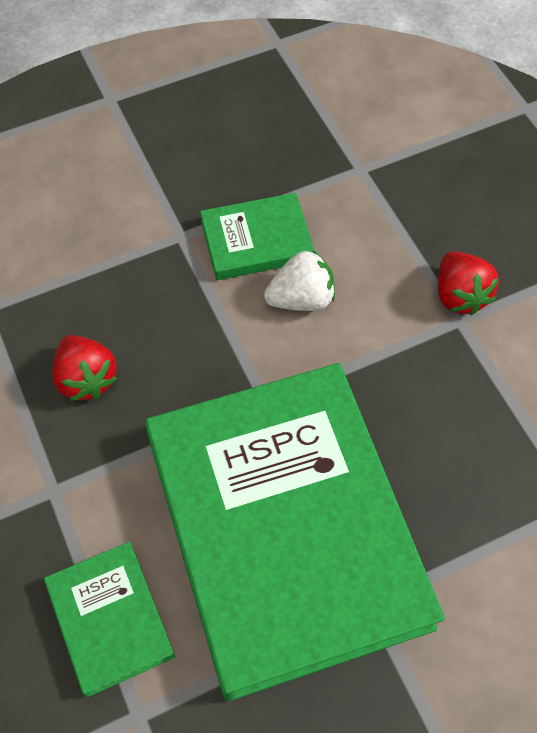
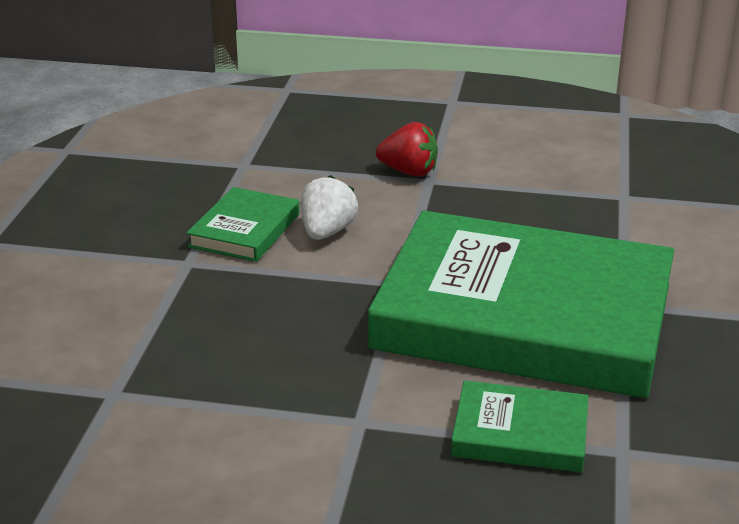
camera: 55 degrees left, 30 degrees down
(86, 379) = (267, 361): red strawberry -> none

